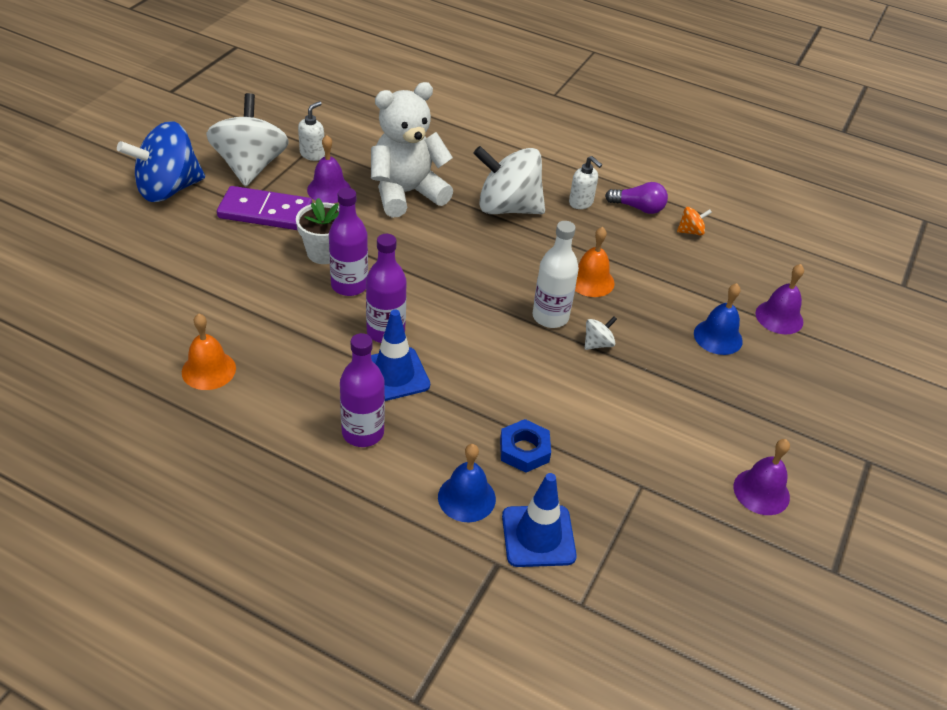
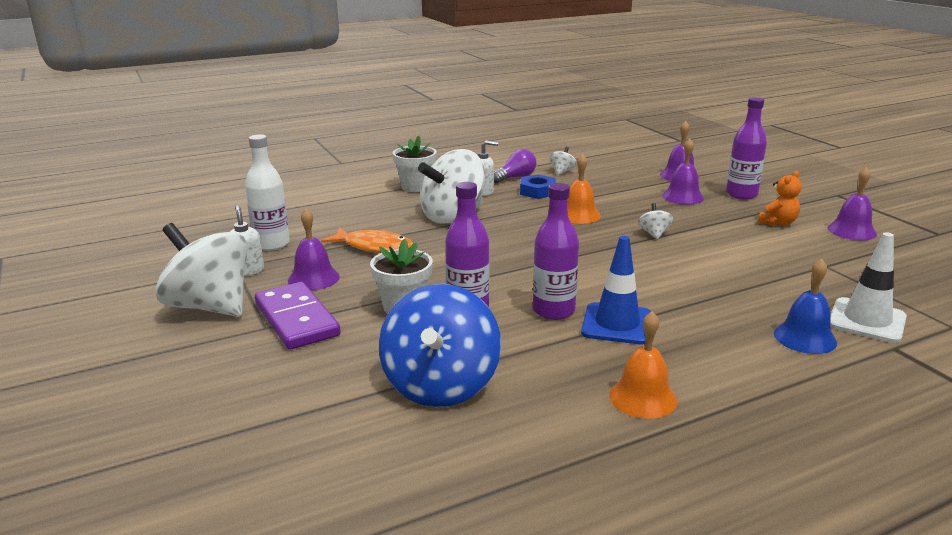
camera: 50 degrees left, 20 degrees down
(168, 189) = (163, 366): blue spinning top -> blue spinning top (441, 386)
(208, 370) = (512, 428): orange bell -> orange bell (642, 398)
(265, 212) = (296, 319): purple domino -> purple domino turned 75 degrees counterclockwise
(363, 433) = (686, 363): purple bottle -> purple bottle (741, 194)
(406, 193) = (374, 247): white teddy bear -> orange fish
(524, 450) = (759, 296): blue nut -> blue nut (537, 191)
(538, 536) = (866, 320): blue traffic cone -> white traffic cone
(548, 160) = (416, 187): none -> white flower pot
(550, 317) = (606, 240): white bottle -> white bottle (272, 244)
(691, 231) = (562, 171): orange spinning top -> white spinning top
(718, 337) = (682, 197): blue bell -> purple bell
(722, 427) = (778, 222): none -> orange teddy bear

